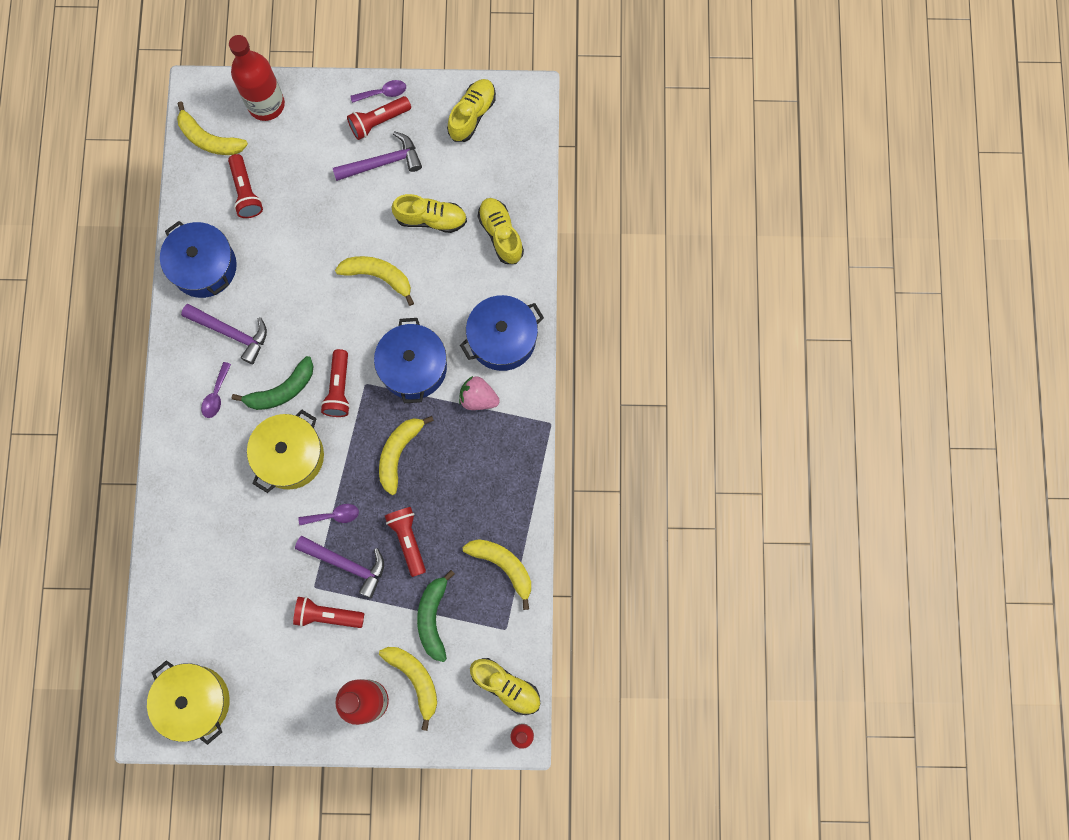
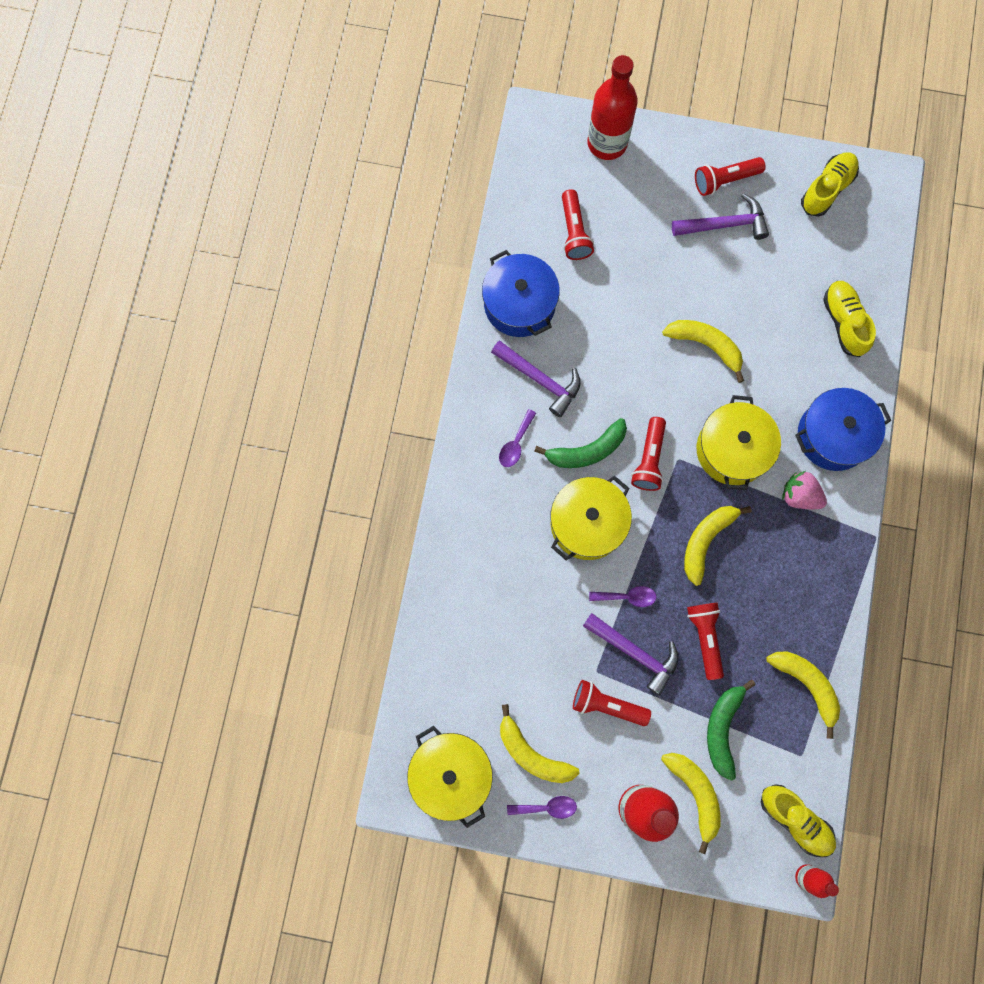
camera: 10 degrees right, 0 degrees up
(209, 139) = (542, 170): yellow banana -> yellow banana (532, 753)
(383, 93) = (733, 151): purple spoon -> purple spoon (547, 807)
(413, 367) = (732, 450): blue pot -> yellow pot
(431, 219) = (770, 293): yellow shoe -> none

